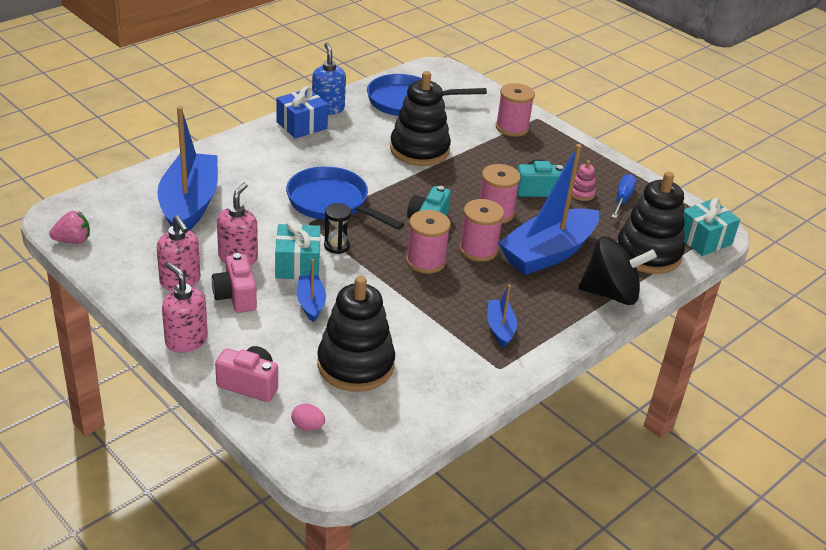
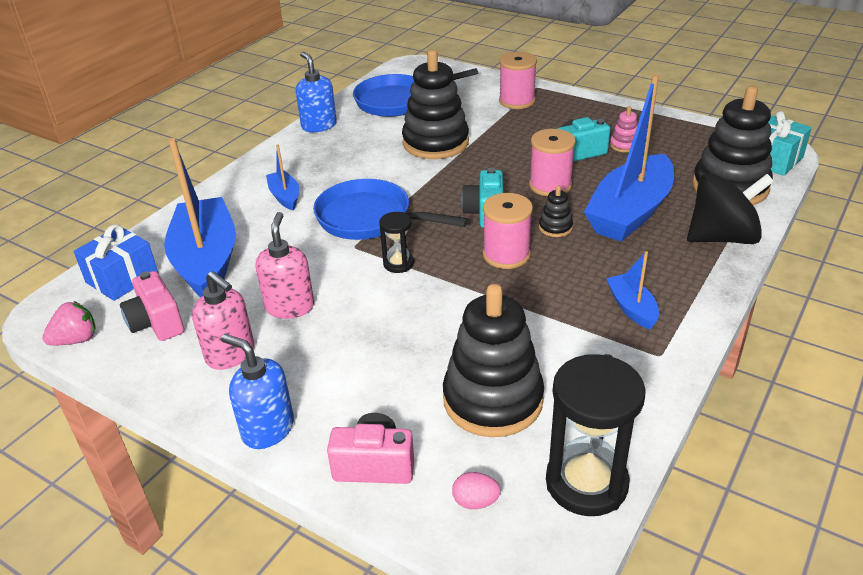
camera: 10 degrees left, 0 degrees up
(186, 340) = (267, 429): pink soap dispenser -> blue soap dispenser
(236, 296) = (307, 354): pink camera -> pink camera (156, 323)
(297, 265) = (364, 297): turquoise gift -> none
(302, 125) = (298, 148): blue gift -> blue gift (122, 278)
(311, 303) = (401, 338): blue boat -> blue boat (285, 196)
(391, 436) = (586, 483): none -> black hourglass
(478, 249) = (555, 227): pink spool -> black stacking toy
(622, 199) = (668, 141): blue screwdriver -> none

